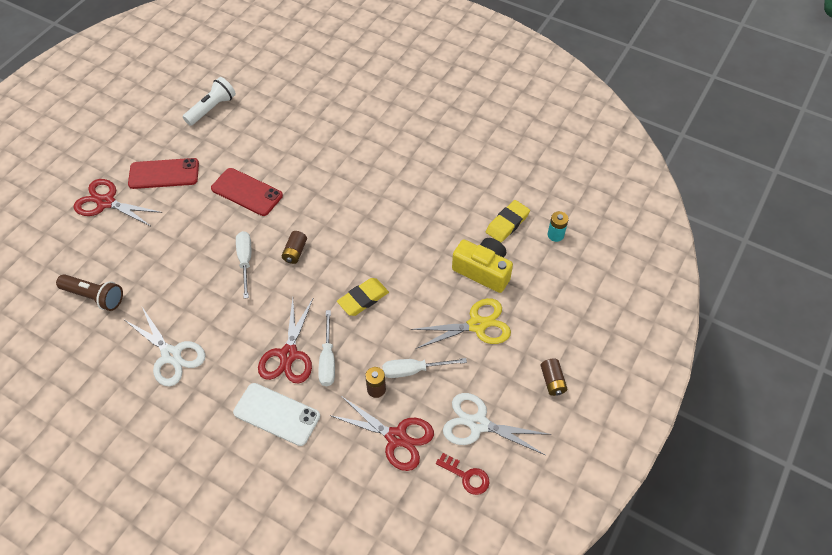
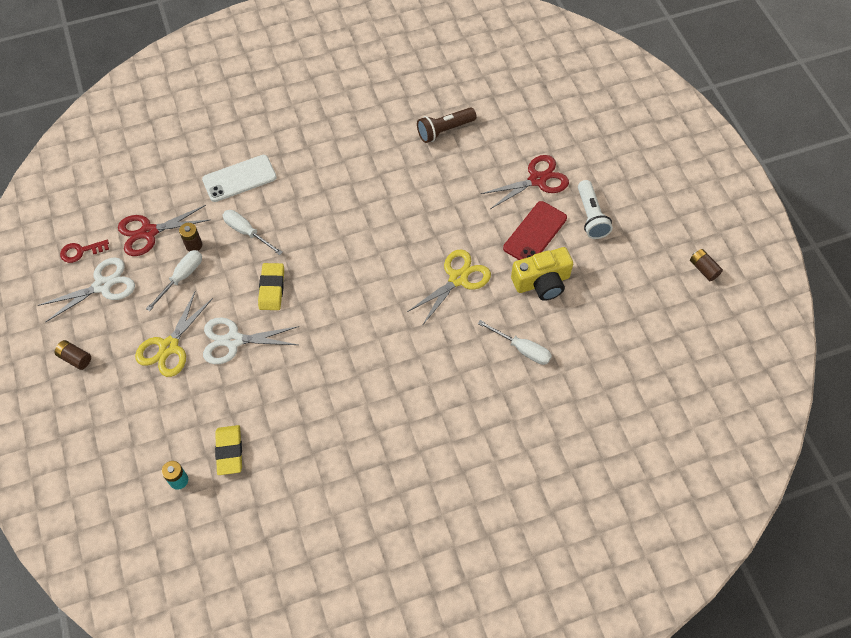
camera: 130 degrees right, 5 degrees up
(171, 355) = (347, 148): white scissors -> white scissors (233, 340)
(212, 108) = (590, 312): white flashlight -> white flashlight (591, 216)
(245, 261) = (386, 235): white screwdriver -> white screwdriver (522, 349)
(247, 192) = (458, 278): red phone -> yellow scissors
(288, 355) = (276, 212): red scissors -> none
(295, 252) = (361, 273): brown battery -> brown battery (703, 269)
(483, 271) = (207, 391): yellow camera -> yellow camera (542, 282)

